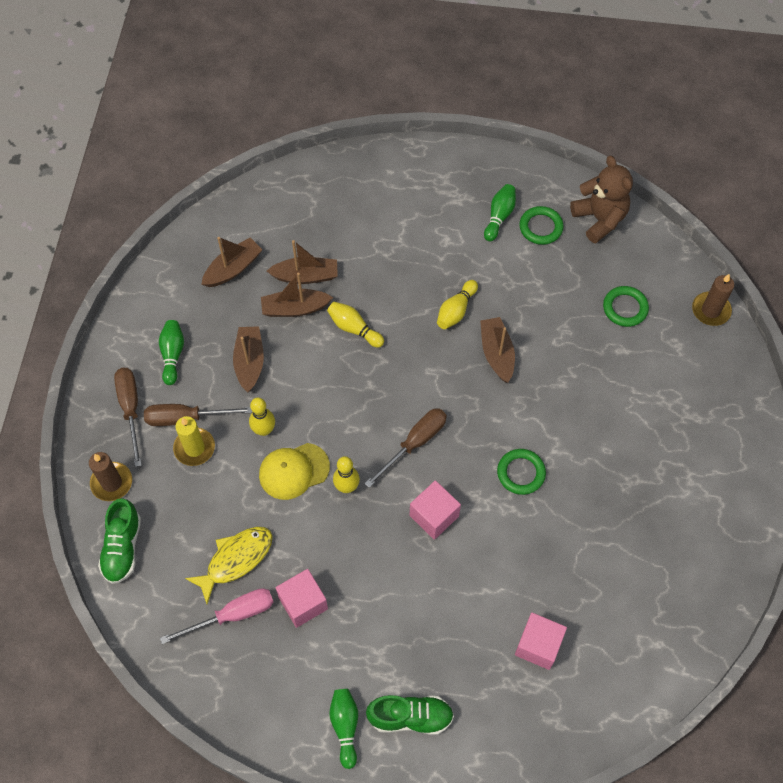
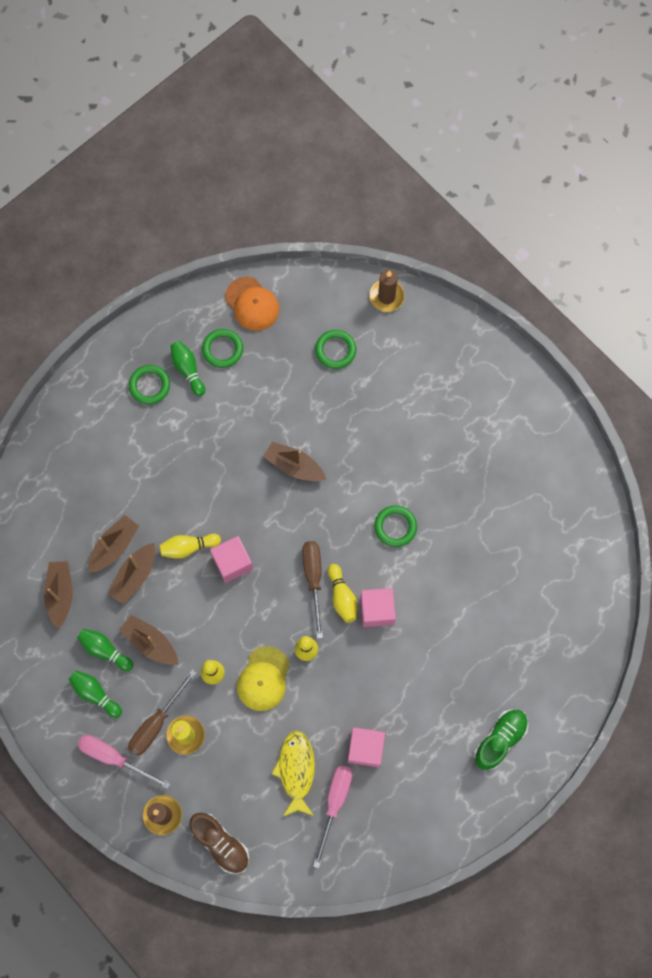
camera: 50 degrees left, 10 degrees up
(123, 547) = (220, 843): green shoe -> brown shoe
(131, 409) = (114, 758): brown screwdriver -> pink screwdriver
(345, 726) = (472, 787): green bowling pin -> green bowling pin (105, 650)
(456, 310) = (236, 465): yellow bowling pin -> yellow bowling pin (342, 597)
(460, 200) = (149, 386): none -> green ring
(538, 645) = (520, 618): pink cube -> pink cube (232, 563)
(599, 219) = (252, 304): brown teddy bear -> orange cap

